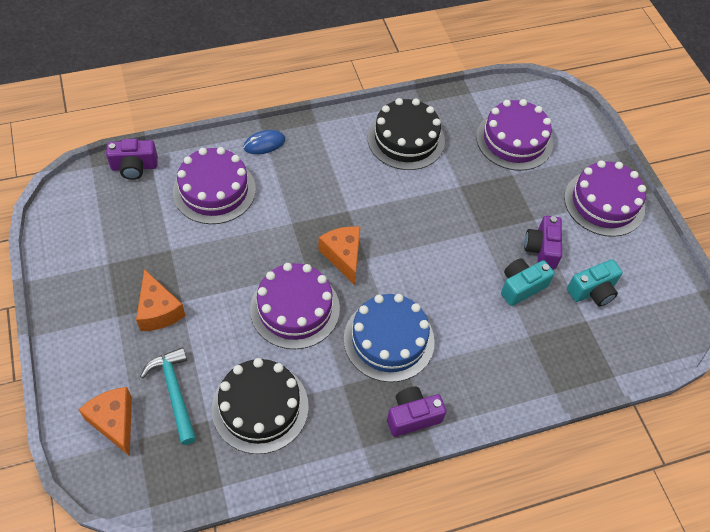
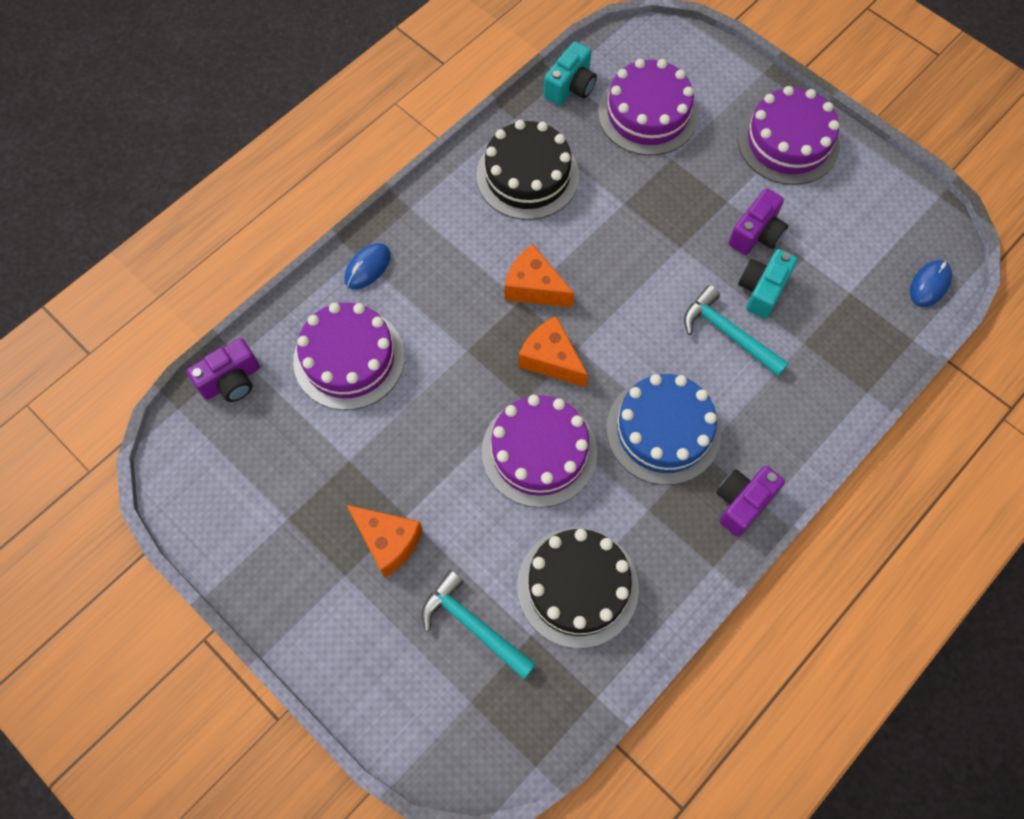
camera: 25 degrees left, 10 degrees up
(114, 422) = (430, 698): orange cheese -> orange cheese (534, 287)
(478, 302) = (728, 334): none -> turquoise hammer
(541, 249) = (756, 234): purple camera -> purple camera turned 120 degrees counterclockwise
(592, 291) = (836, 254): turquoise camera -> turquoise camera (570, 87)
(652, 345) = (929, 284): none -> blue mouse

